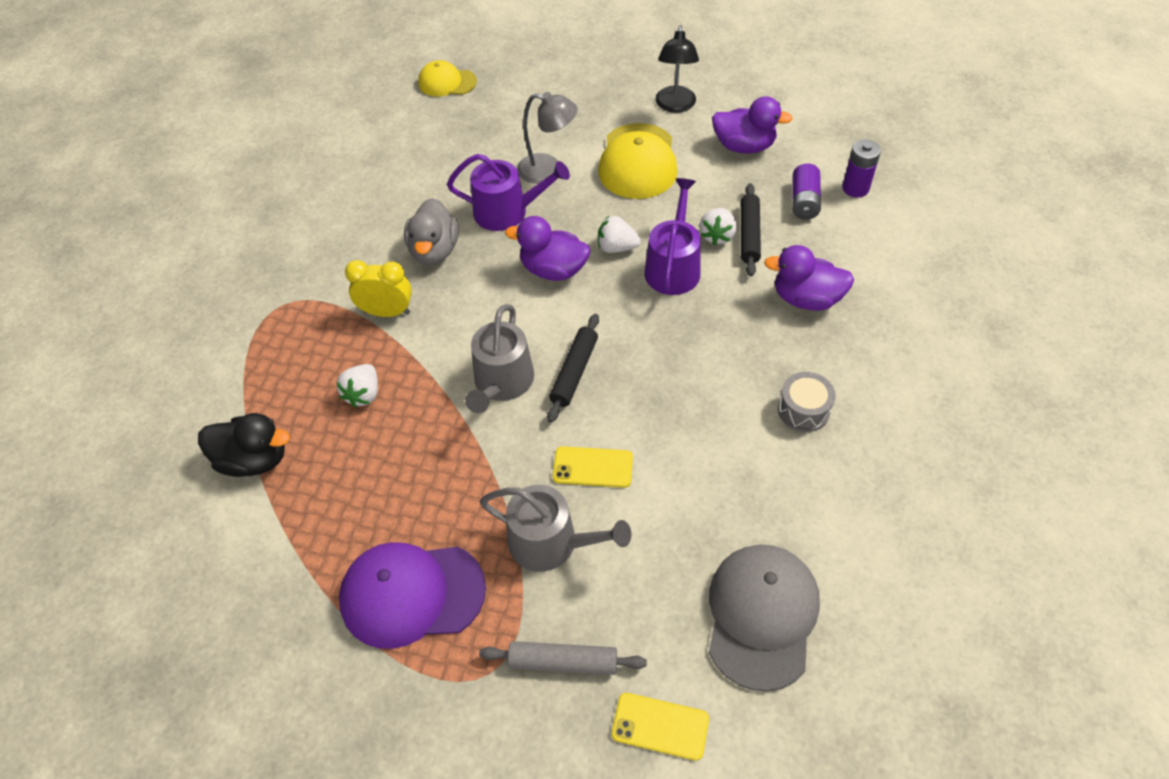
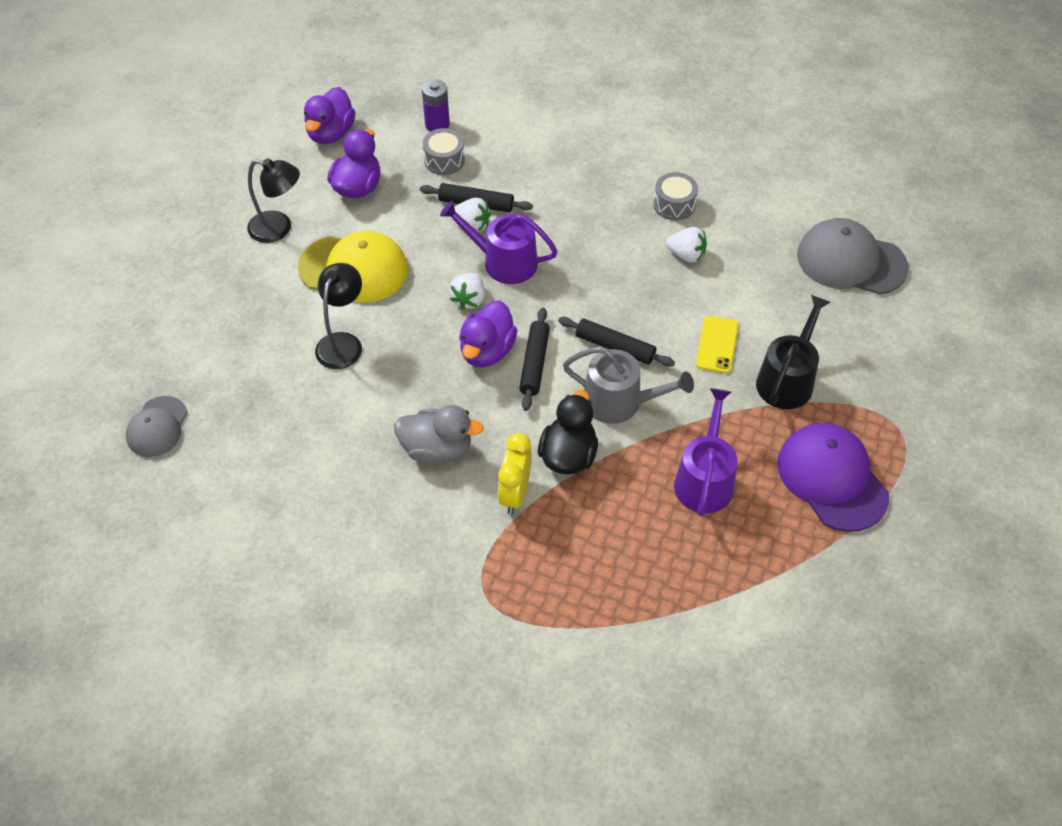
camera: 85 degrees left, 0 degrees up
(254, 460) = (686, 610): black duck -> black duck (568, 455)
(363, 394) = (618, 515): white strawberry -> white strawberry (686, 255)
(412, 594) = (832, 479): purple cap -> purple cap turned 150 degrees clockwise
(447, 82) = (157, 427): yellow cap -> grey cap
(507, 212) = (396, 382): purple watering can -> purple watering can (704, 479)
(543, 308) = (534, 363): none -> black rolling pin
(548, 170) = (343, 343): grey lamp -> black lamp
(551, 543) = (787, 379): grey watering can -> black watering can
(563, 662) = (888, 381): grey rolling pin -> none
(660, 726) = (934, 330): yellow phone -> none
(804, 201) = (444, 160): purple battery -> grey drum
(806, 299) = (559, 181): purple duck -> purple duck (331, 133)

